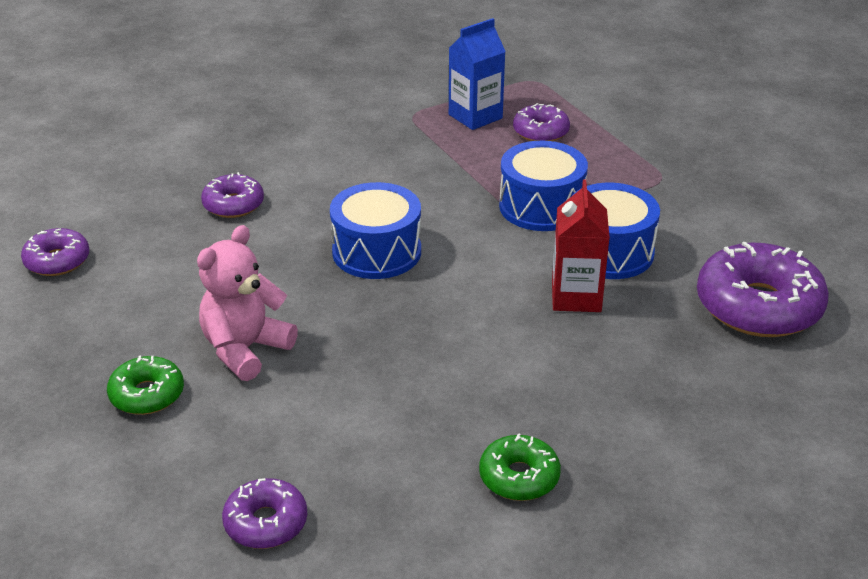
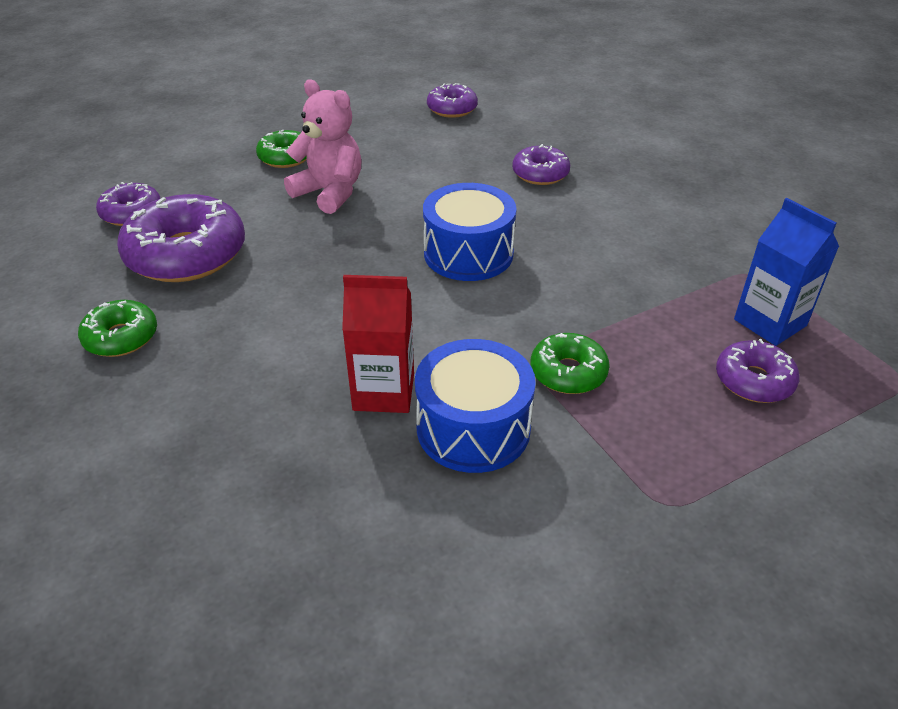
camera: 90 degrees right, 5 degrees up
(541, 206) = (568, 372): blue drum -> green donut
(758, 306) = (346, 576): purple donut -> purple donut (186, 254)

